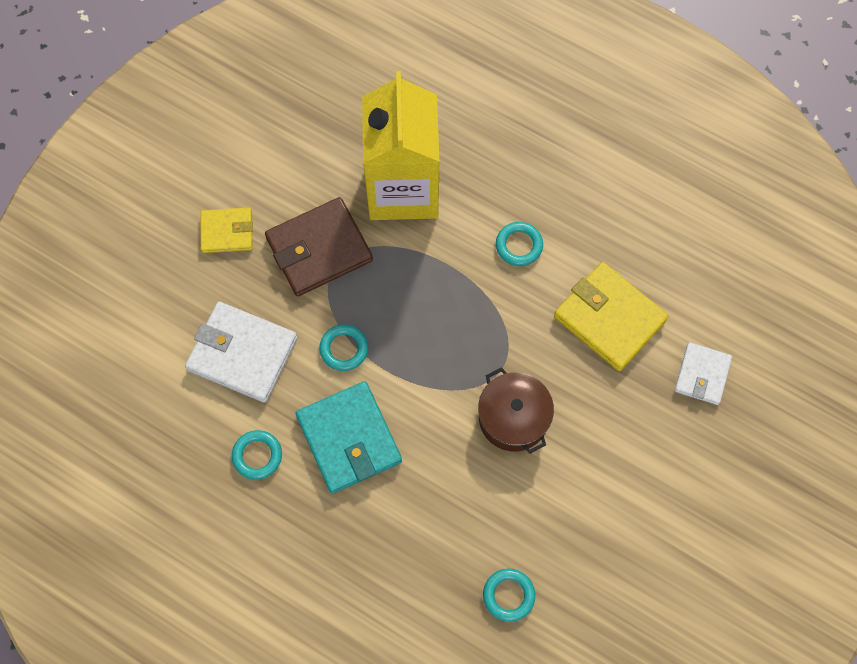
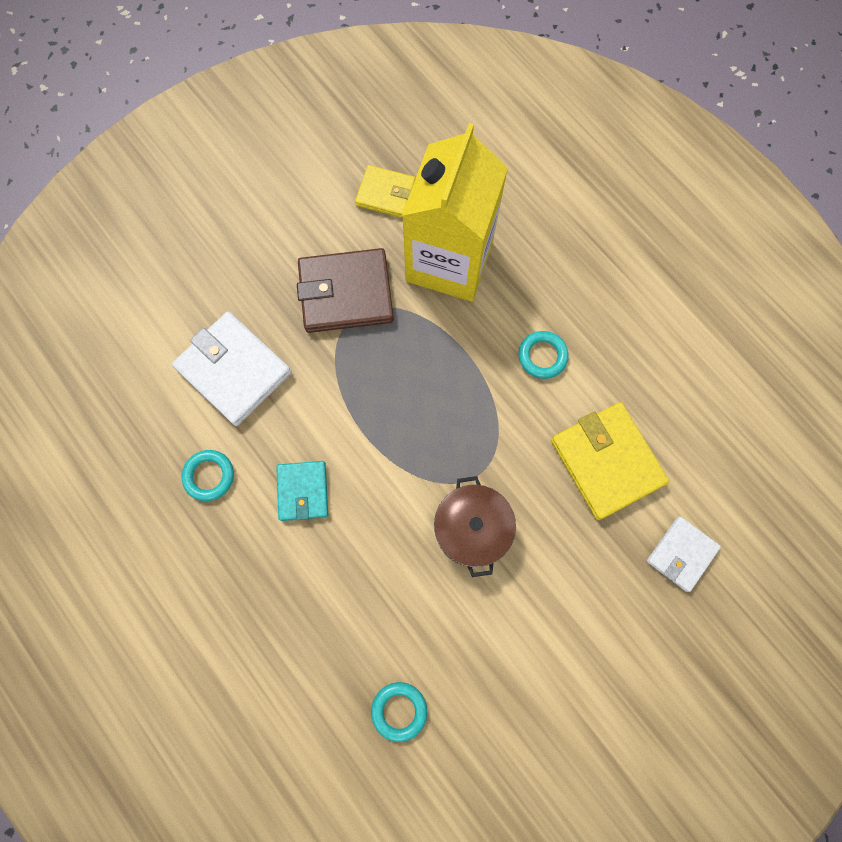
camera: 20 degrees right, 5 degrees up
(227, 232) = (265, 247): yellow wallet -> yellow wallet (385, 193)
(344, 349) = (332, 400): turquoise ring -> none
(349, 439) = (303, 491): turquoise wallet -> turquoise wallet, size x0.60

